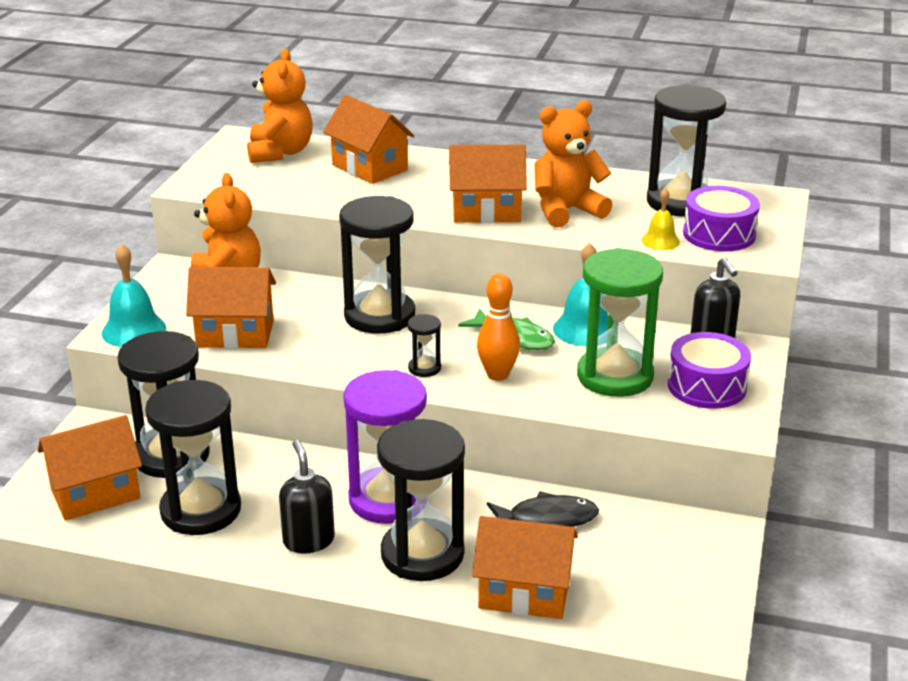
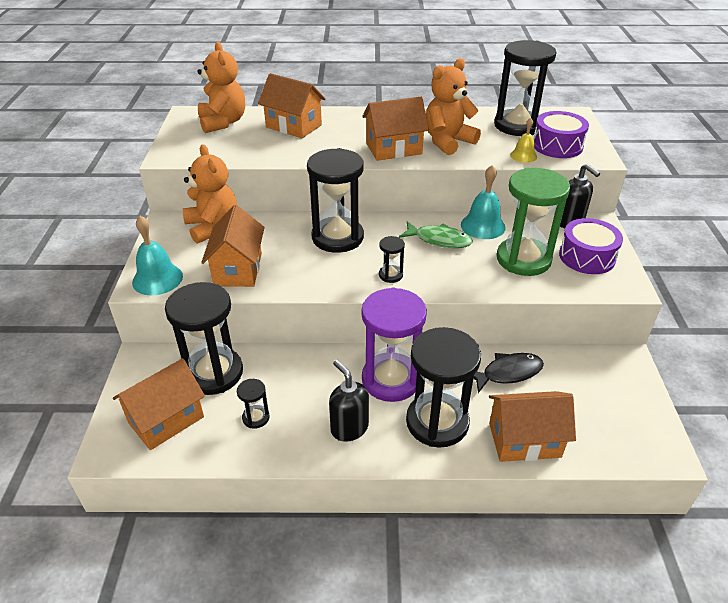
camera: 15 degrees left, 10 degrees up
(201, 510) = (256, 418): black hourglass -> black hourglass, size x0.43
(235, 334) = (238, 269): orange house -> orange house turned 75 degrees counterclockwise
(497, 375) = (444, 271): orange bowling pin -> none

